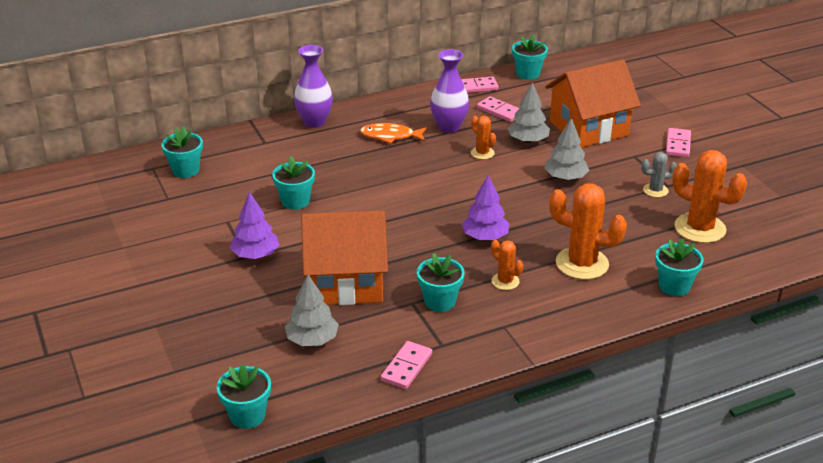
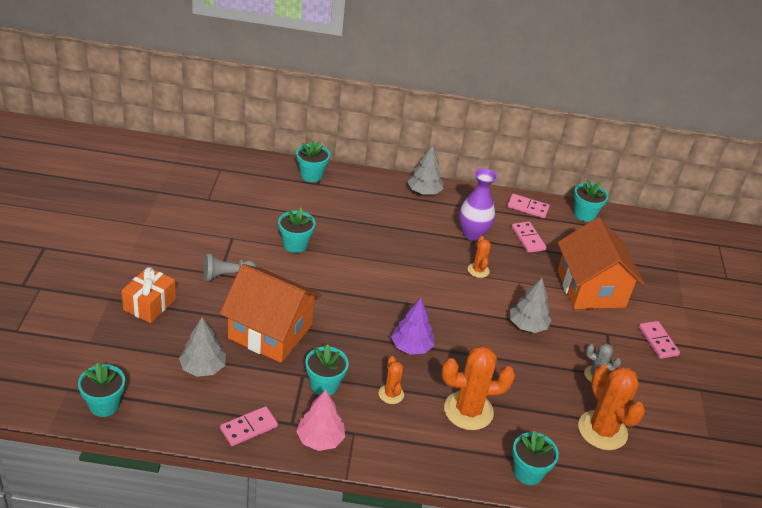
camera: 25 degrees right, 5 degrees up
(185, 170) = (241, 181): turquoise flower pot -> turquoise flower pot (311, 175)
(203, 312) = (149, 304): none -> orange gift
(255, 255) = (227, 276): purple tree -> grey pawn
(314, 122) = (370, 182): purple vase -> none
(390, 136) = (418, 221): orange fish -> none
(479, 345) = (320, 439): none -> pink tree
(528, 140) = (527, 276): grey tree -> grey tree (424, 191)
(582, 264) = (468, 411): orange cactus -> orange cactus turned 60 degrees counterclockwise
(588, 128) = (591, 289): orange house -> orange house turned 75 degrees clockwise
(678, 145) = (658, 341): pink domino -> pink domino turned 60 degrees counterclockwise

